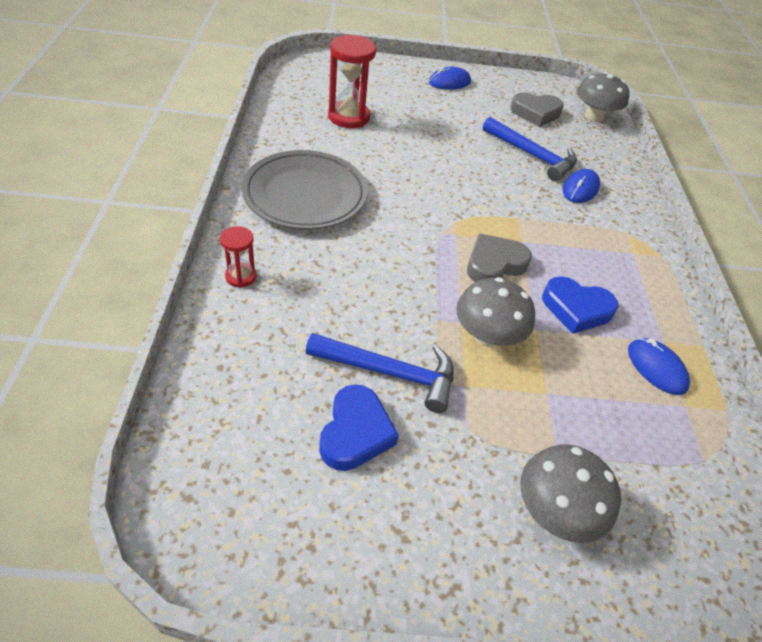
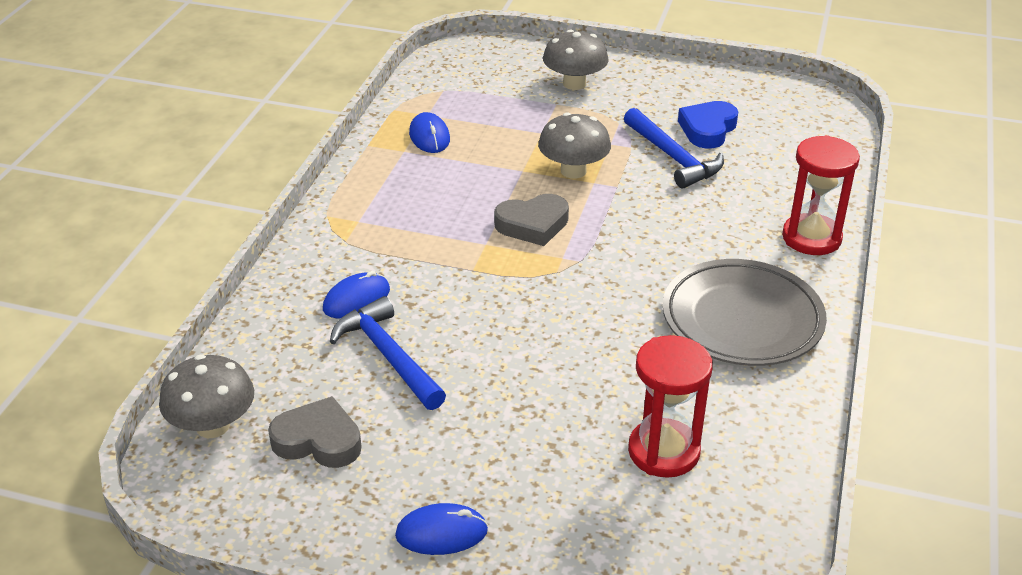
camera: 160 degrees left, 10 degrees down
(241, 276) = (811, 238): red hourglass -> red hourglass, size x1.84
(389, 372) = (673, 157): blue hammer -> blue hammer turned 150 degrees counterclockwise
(576, 309) = (470, 181): blue heart -> none

